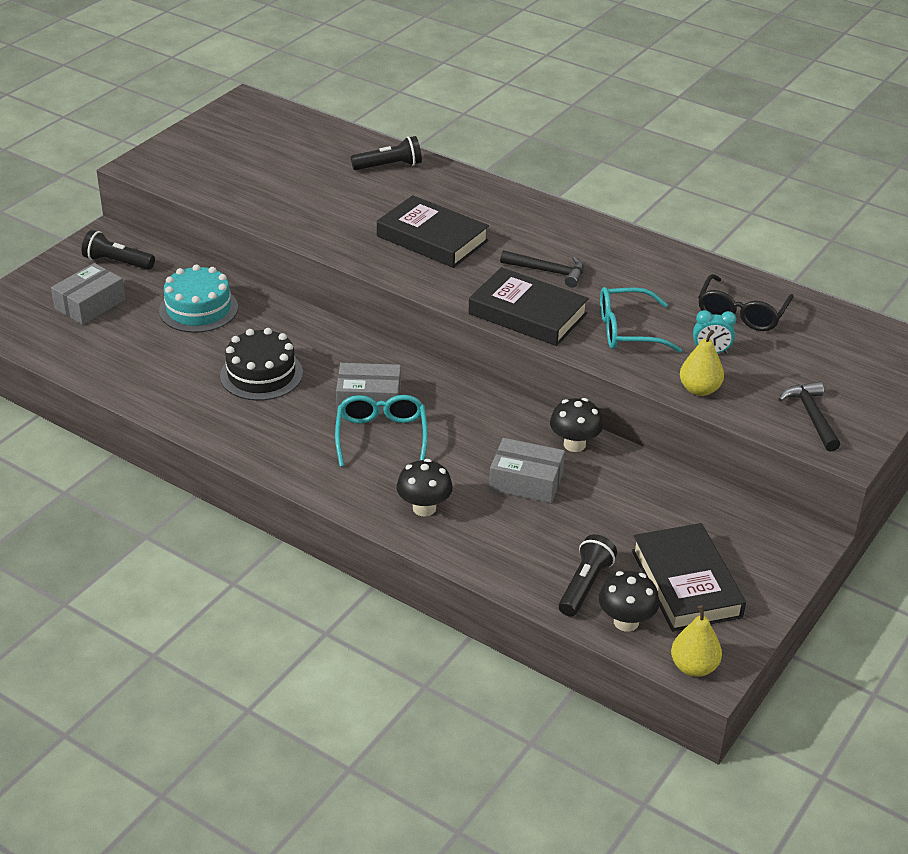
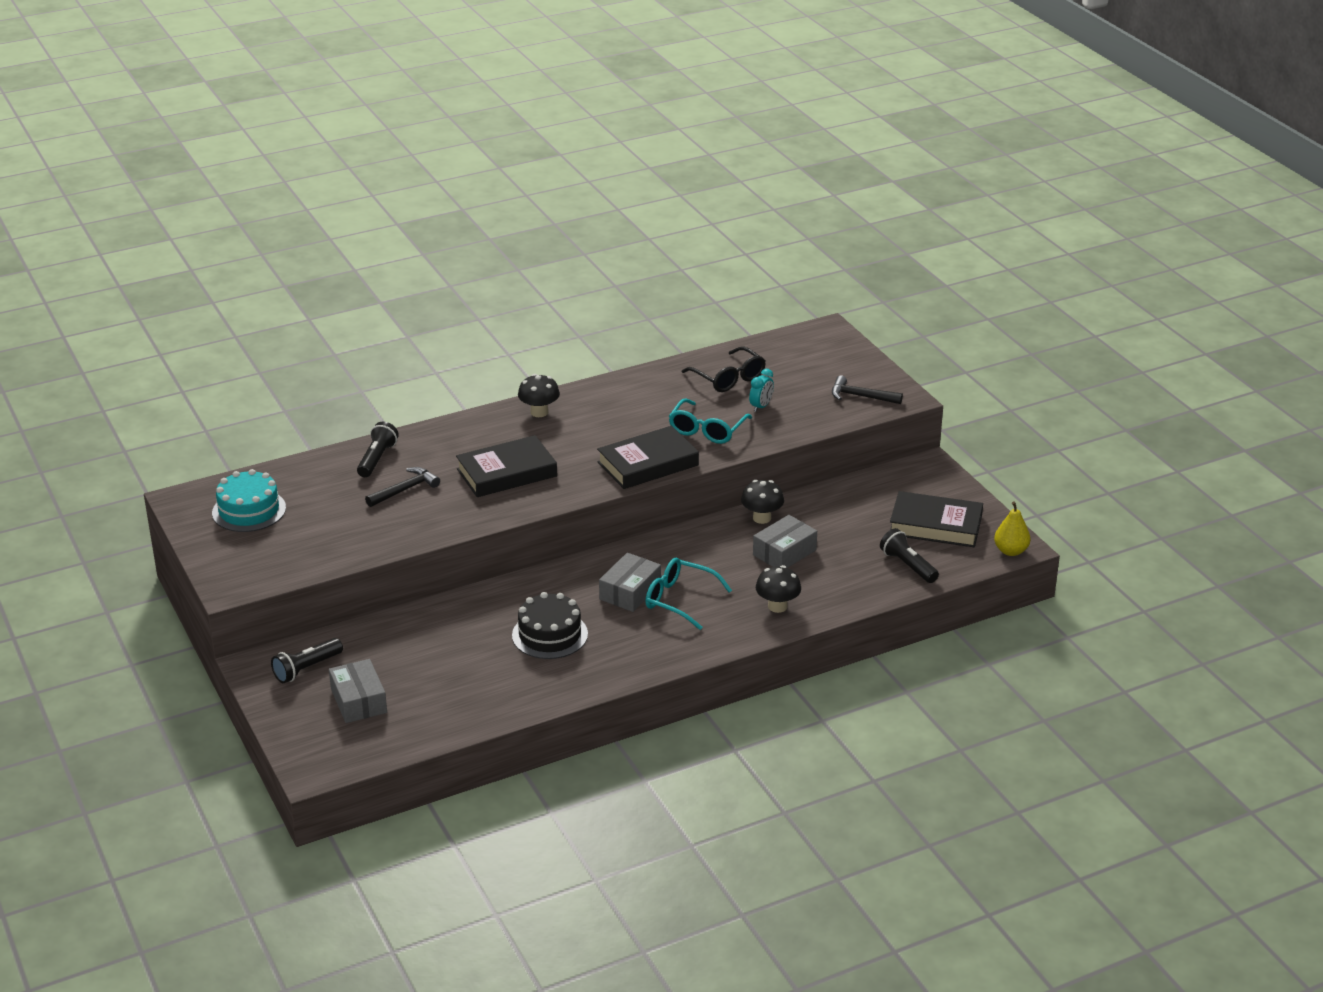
camera: 60 degrees left, 5 degrees down
(198, 309) = (426, 642): turquoise cake -> turquoise cake (249, 510)
(548, 271) = (603, 437): black hammer -> black hammer (405, 489)
(626, 622) = (953, 562): black mushroom -> black mushroom (539, 412)
(699, 389) = (798, 426): yellow pear -> none

